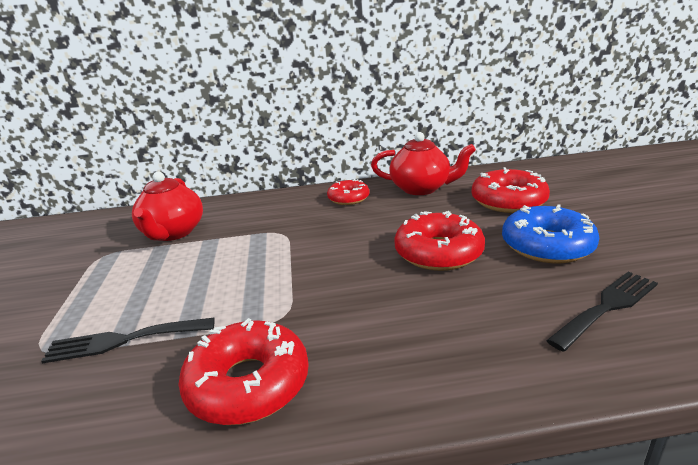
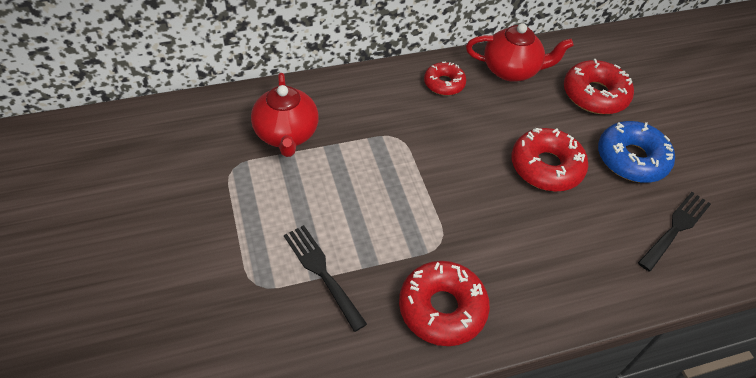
camera: 15 degrees left, 25 degrees up
(123, 340) = (321, 272): black fork -> black fork turned 75 degrees clockwise

